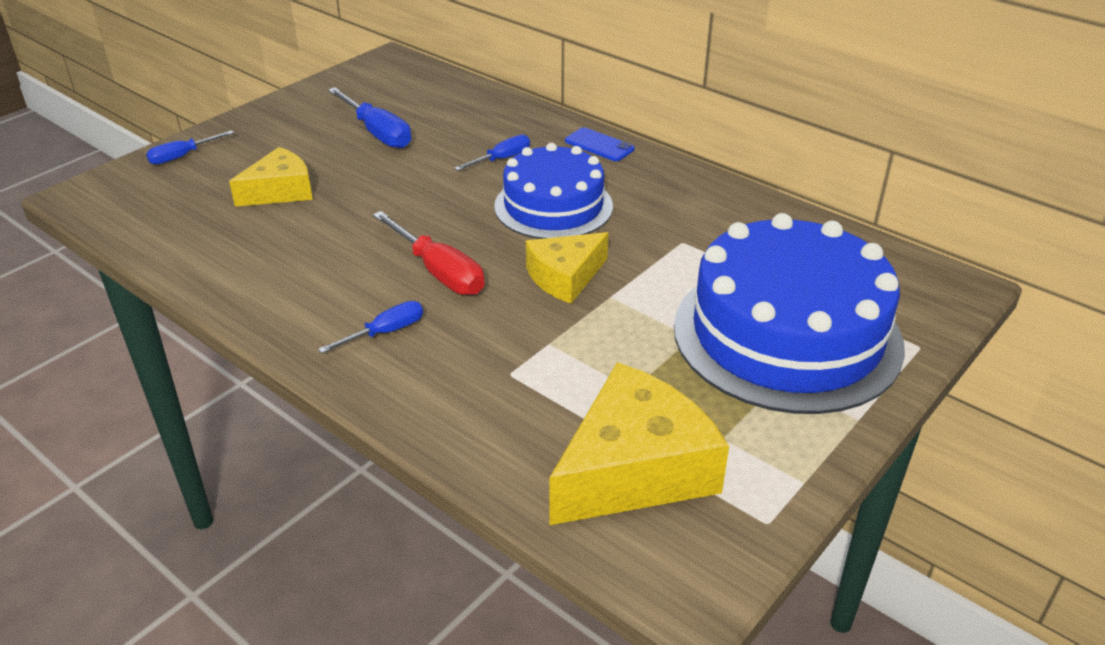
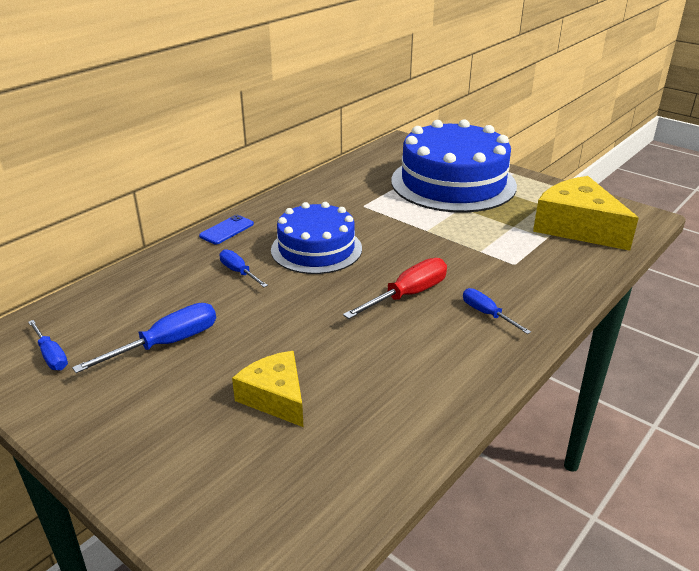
camera: 90 degrees left, 5 degrees down
(182, 156) = (177, 498): blue screwdriver -> blue screwdriver (51, 356)
(565, 277) = (408, 245): yellow cheese -> none

